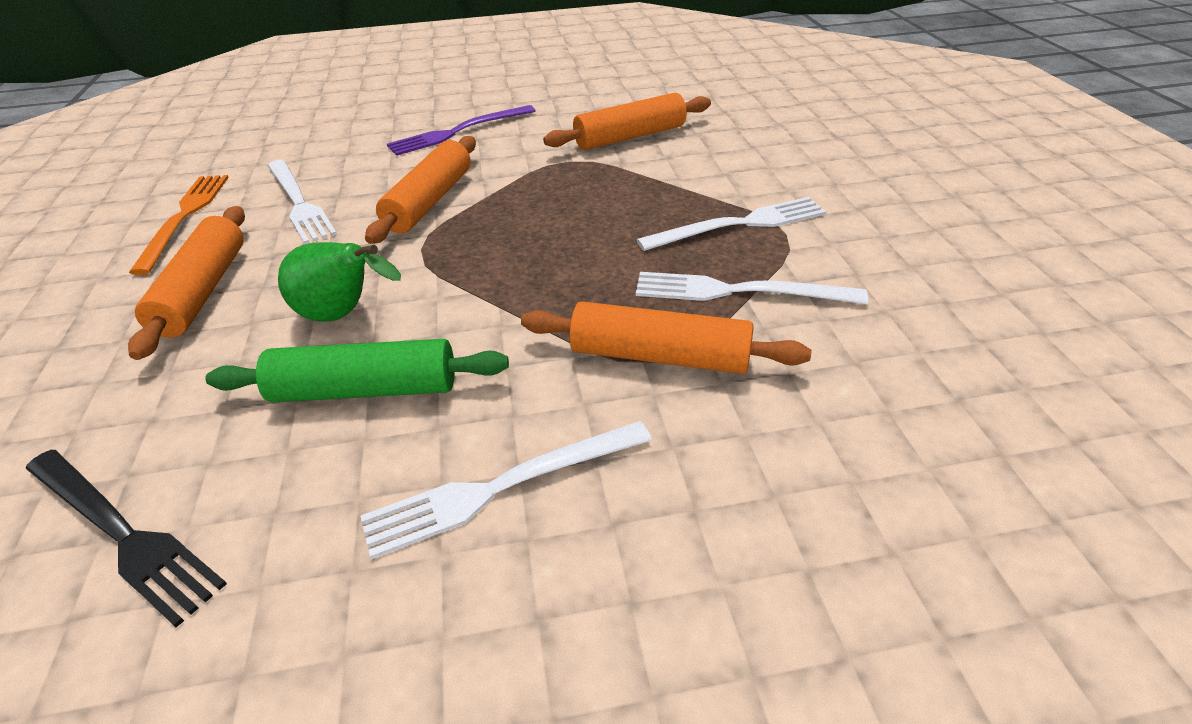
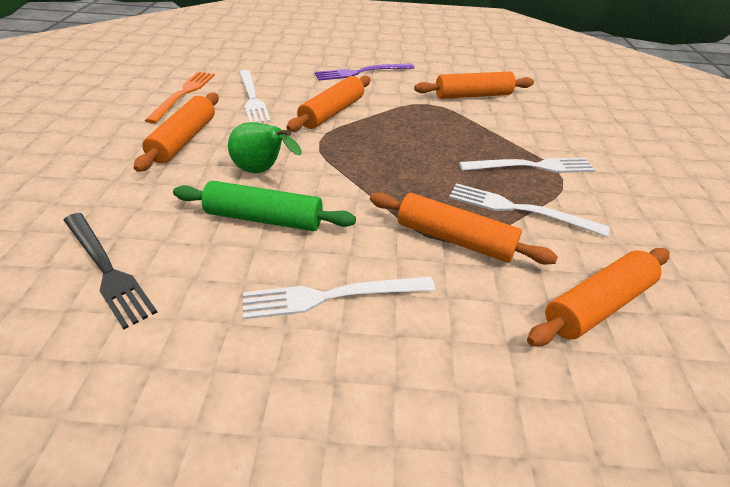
camera: 10 degrees right, 0 degrees up
(880, 406) = (597, 305): none -> orange rolling pin

